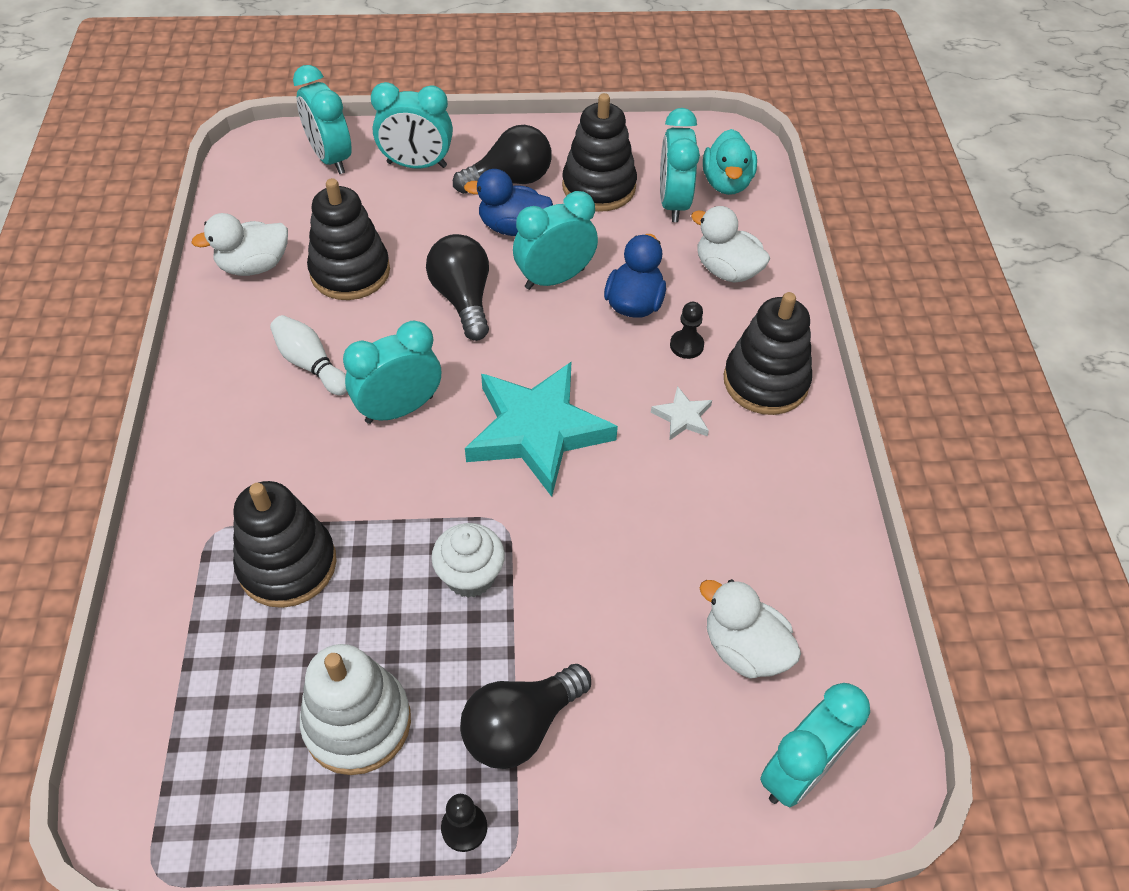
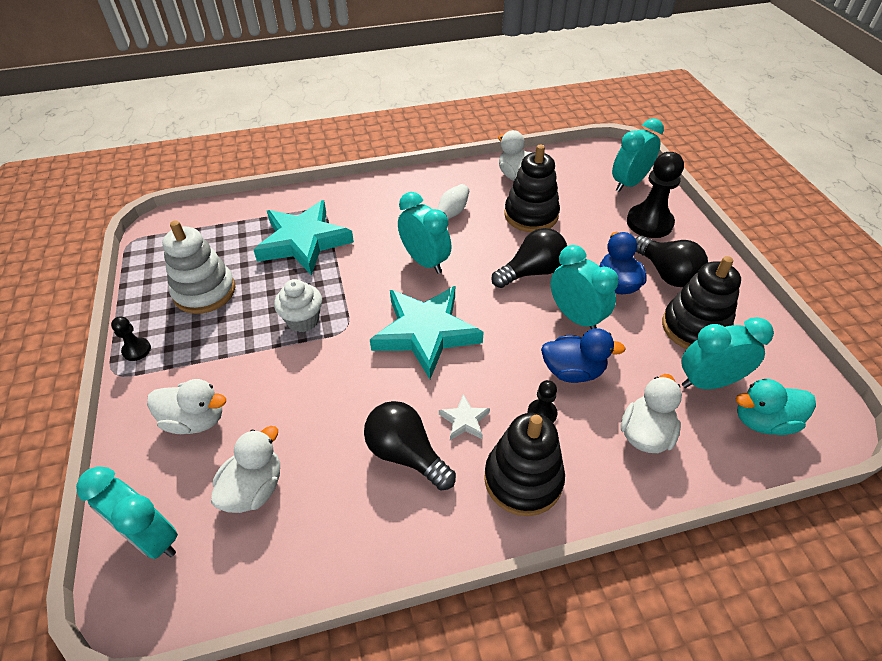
camera: 80 degrees right, 5 degrees down
(287, 564) = (303, 241): black stacking toy -> turquoise star
(417, 165) = (649, 223): turquoise clock -> black pawn
(520, 727) = (198, 364): black light bulb -> black light bulb (406, 454)
(625, 725) = (195, 420): none -> white duck

